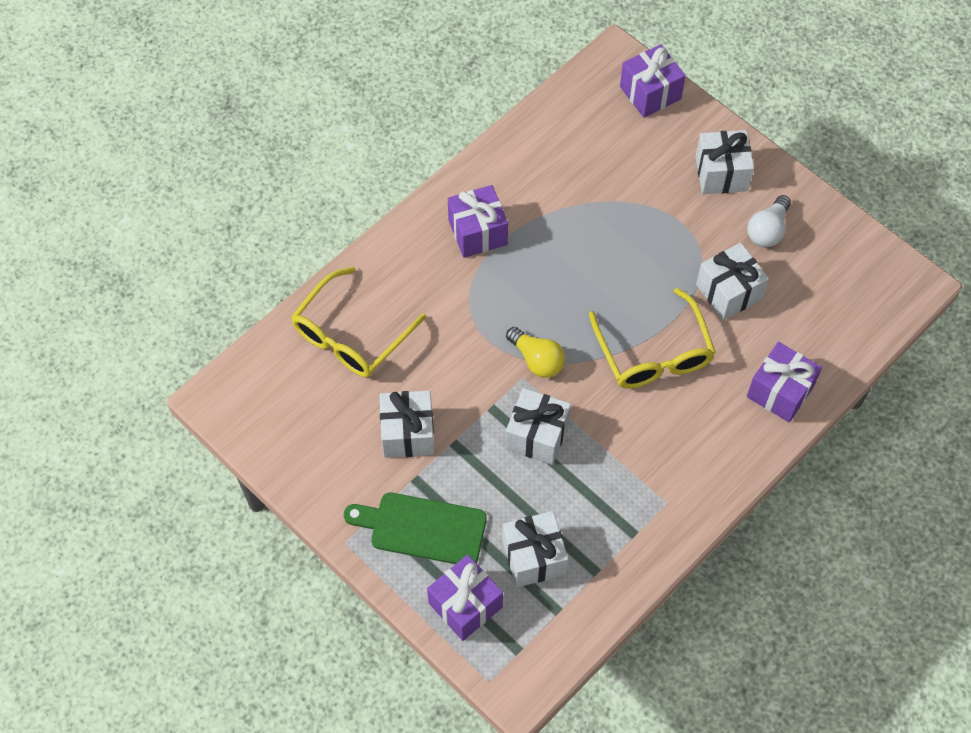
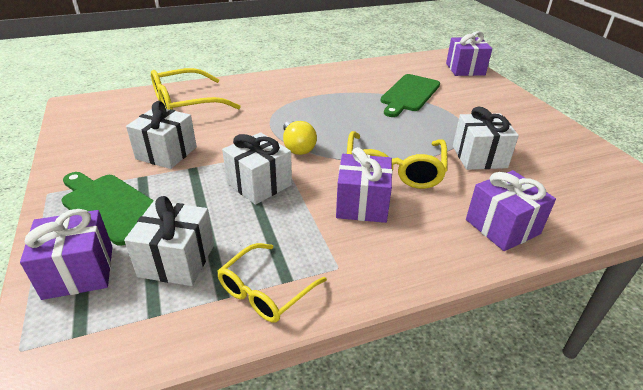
camera: 25 degrees right, 25 degrees down
(477, 232) = (309, 88): purple gift -> purple gift (362, 204)
(606, 193) = (409, 94): none -> green cutting board
(625, 552) = (265, 291): none -> yellow glasses
(721, 173) = (500, 106): white gift -> none
(767, 230) = (527, 137): white light bulb -> none

